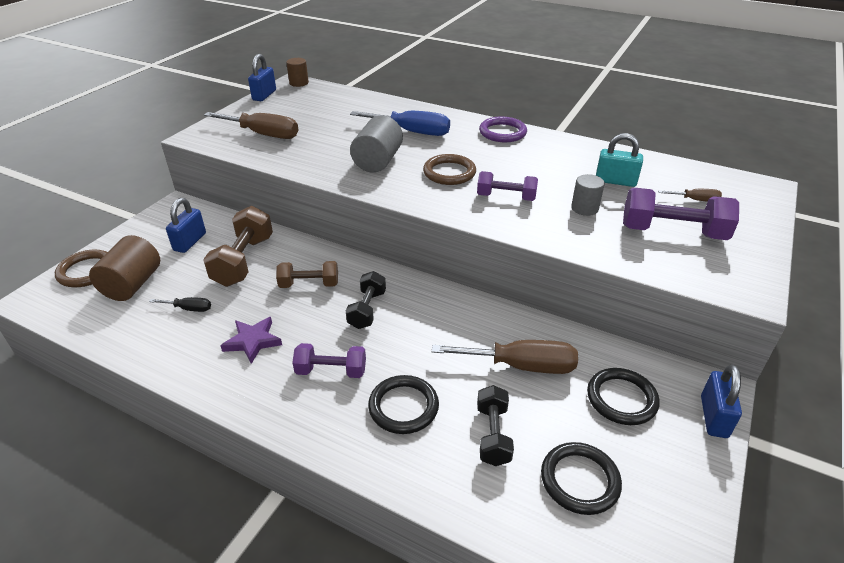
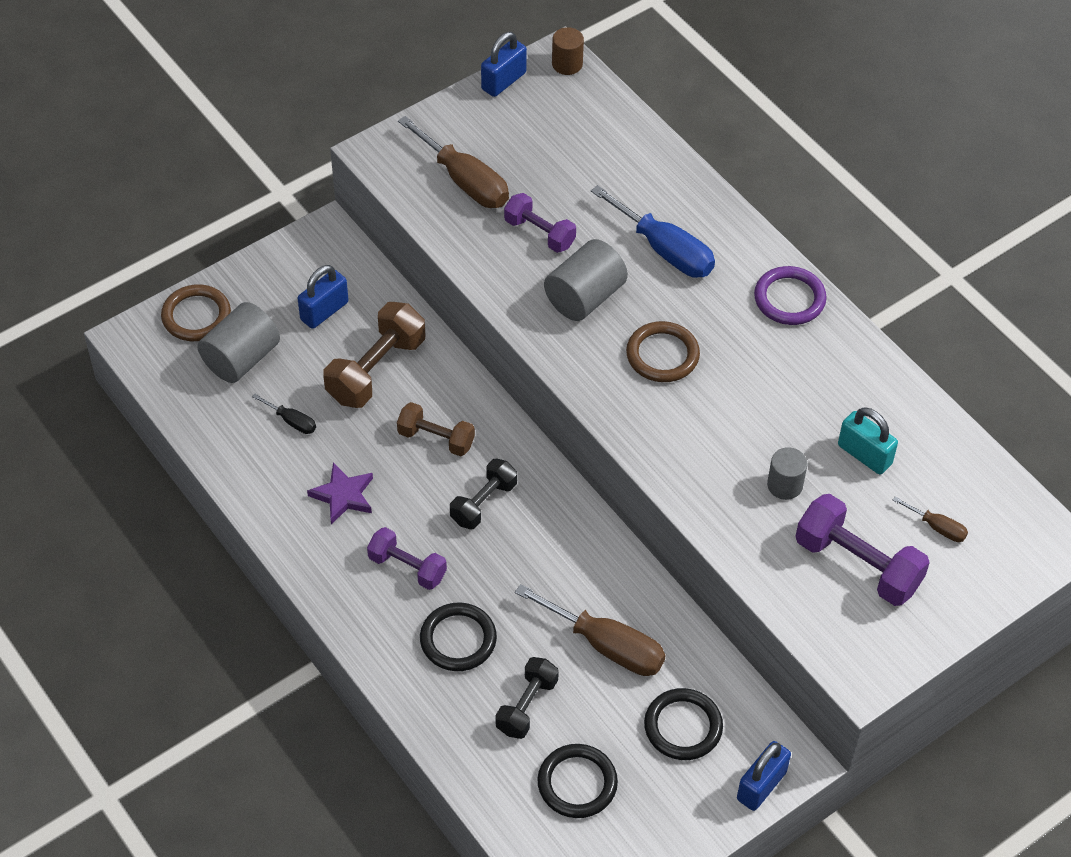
camera: 25 degrees right, 15 degrees up
(132, 284) = (241, 358): brown cylinder -> grey cylinder
(506, 197) = (703, 428): purple dumbbell -> purple dumbbell (539, 233)

